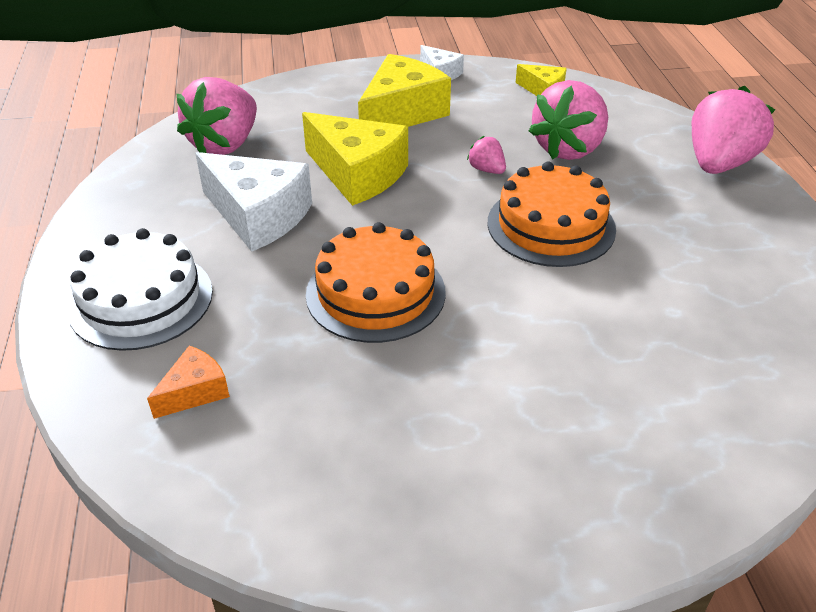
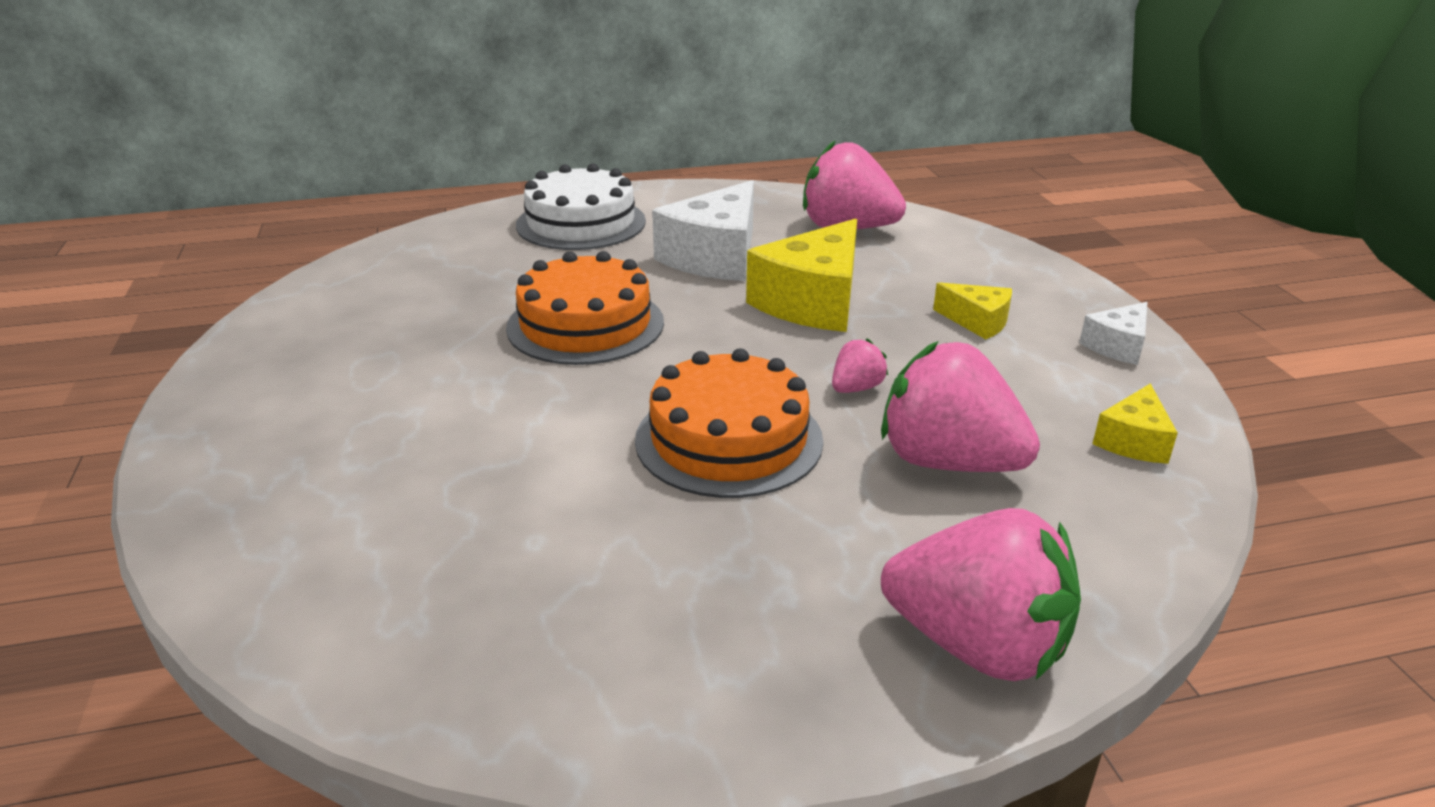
camera: 85 degrees right, 10 degrees down
(195, 392) = (459, 256): orange cheese -> none
(401, 113) = (977, 322): yellow cheese -> yellow cheese, size x0.51

